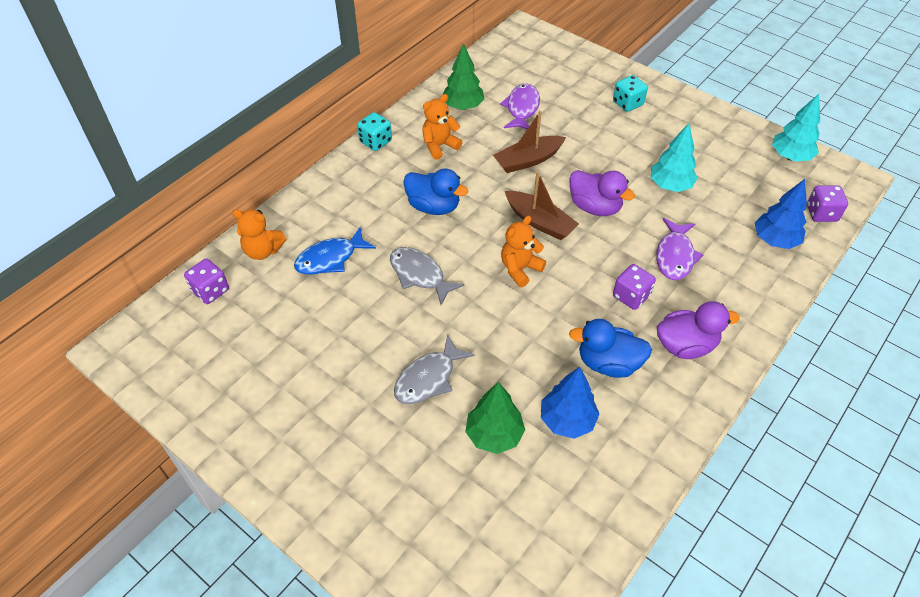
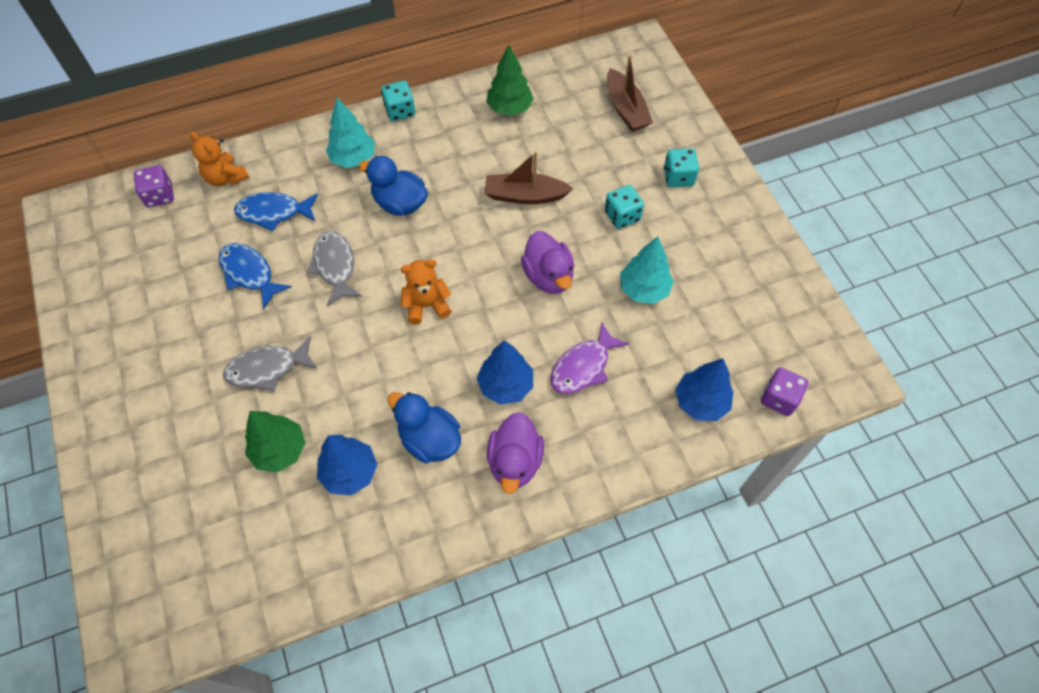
camera: 30 degrees right, 10 degrees up
(349, 314) = (249, 273): none -> blue fish
(434, 206) = (400, 203): blue duck -> blue duck turned 150 degrees clockwise
(439, 146) = (454, 142): orange teddy bear -> none
(522, 108) = (565, 136): purple fish -> none
(540, 222) = (483, 266): brown boat -> brown boat (626, 109)
(611, 144) = (622, 216): none -> turquoise dice
(631, 296) = (506, 385): purple dice -> blue tree
(685, 345) = (515, 462): purple duck -> purple duck turned 75 degrees clockwise
(790, 156) = (803, 318): turquoise tree -> turquoise tree (353, 158)

